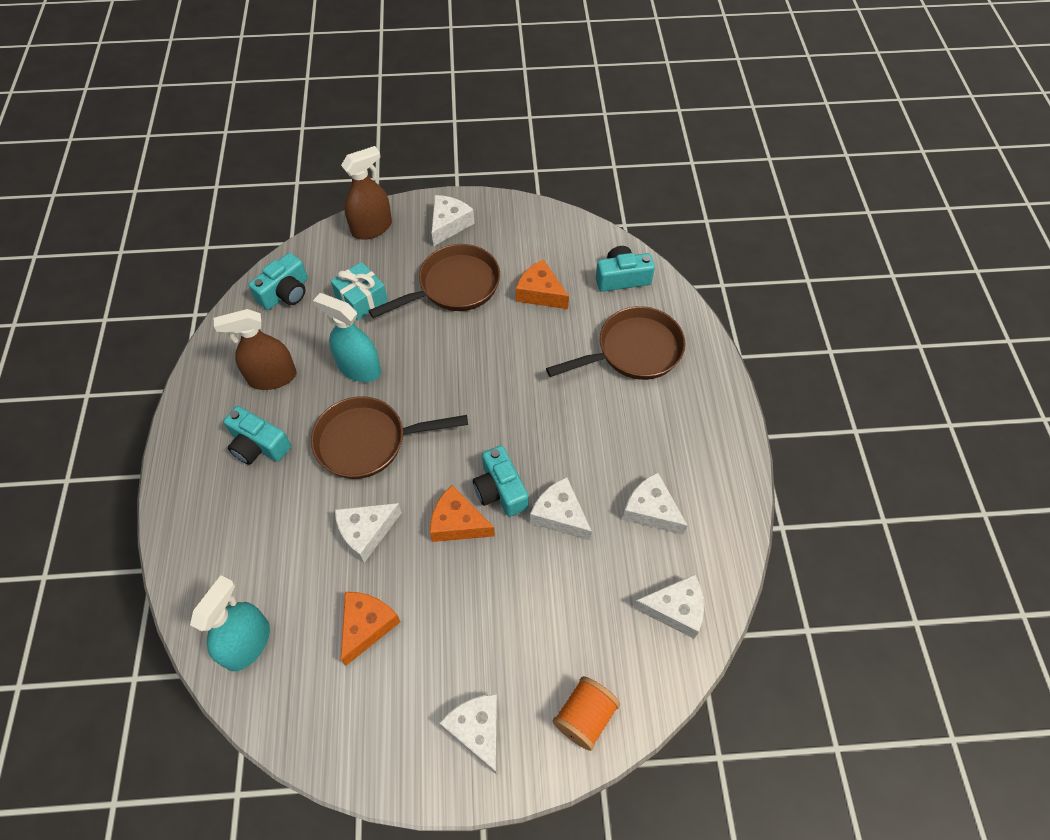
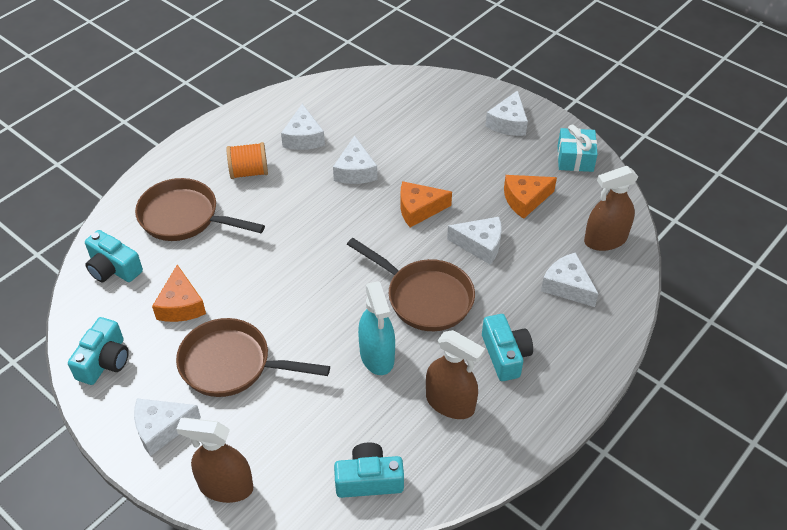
camera: 135 degrees left, 10 degrees down
(247, 643) = (605, 240): turquoise spray bottle -> brown spray bottle
(361, 299) = (313, 416): turquoise gift -> turquoise gift (575, 158)
(457, 523) = (419, 209): orange cheese -> orange cheese turned 105 degrees clockwise
(500, 490) = (373, 207): turquoise camera -> turquoise camera (104, 361)
(584, 717) = (449, 93): orange spool -> orange spool (249, 172)
(675, 609) = (352, 96): white cheese -> white cheese (567, 286)

